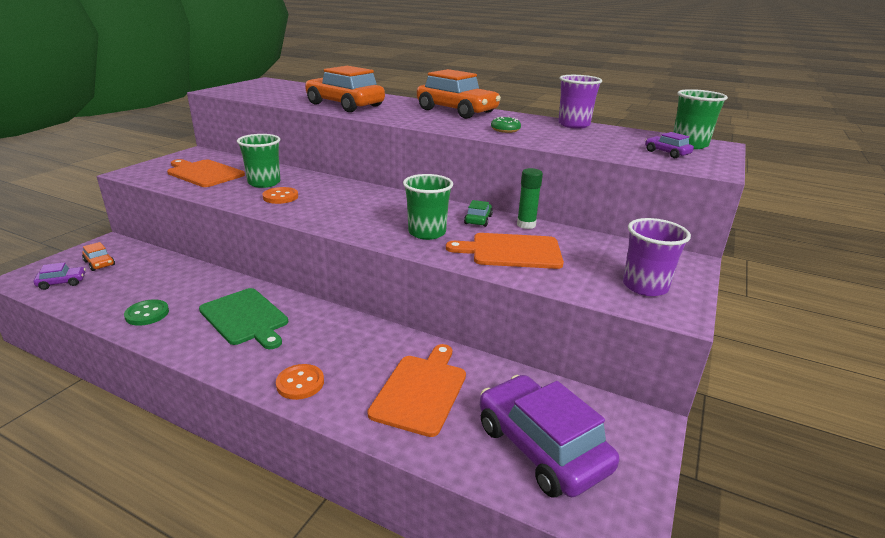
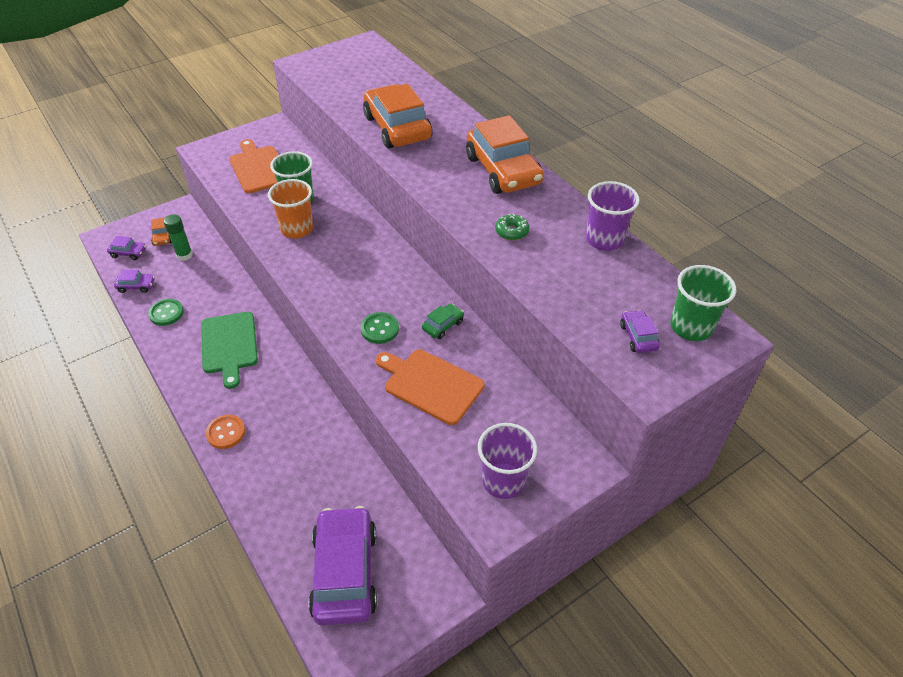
camera: 30 degrees right, 20 degrees up
(91, 303) = (136, 286): none -> purple car
(280, 197) = (297, 229): orange button -> orange cup
(421, 391) = (302, 479): orange cutting board -> none
(427, 232) = (380, 329): green cup -> green button
(526, 225) = (481, 350): green glue stick -> green glue stick (184, 255)

